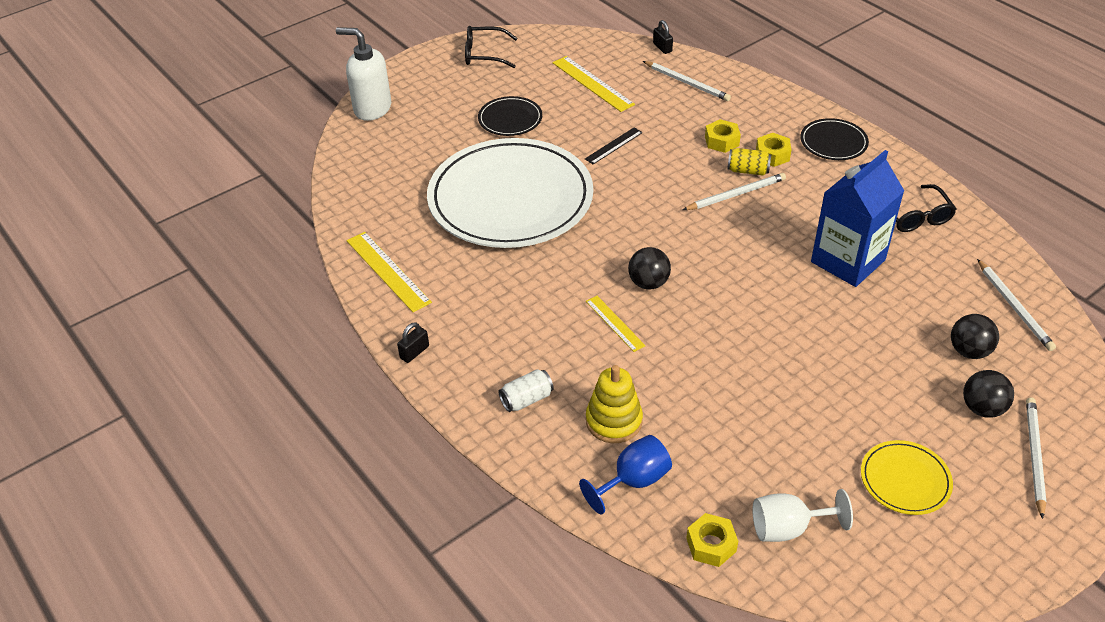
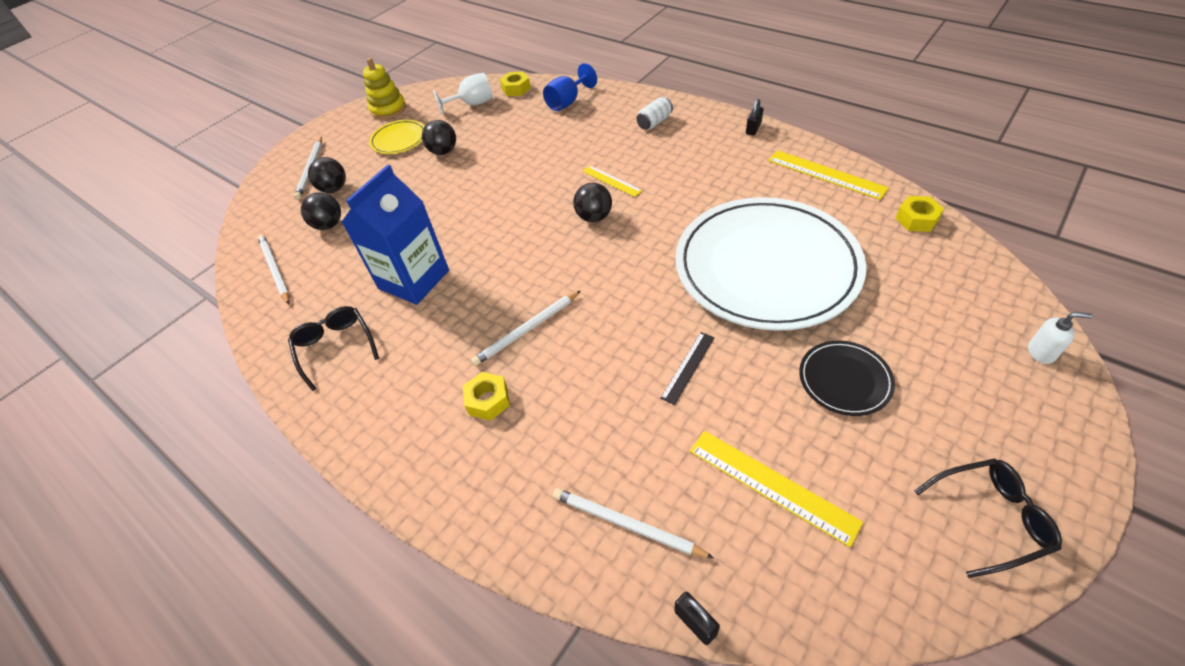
camera: 170 degrees right, 5 degrees up
(372, 109) = (1041, 352): white soap dispenser -> white soap dispenser, size x0.48
(614, 421) = (590, 125): yellow stacking toy -> yellow stacking toy (388, 109)
(722, 141) = (554, 409): yellow nut -> yellow nut (916, 219)
(748, 171) = (516, 367): yellow can -> none
(830, 433) = (443, 151): none -> black ball
(833, 142) = (409, 442): black plate -> none

